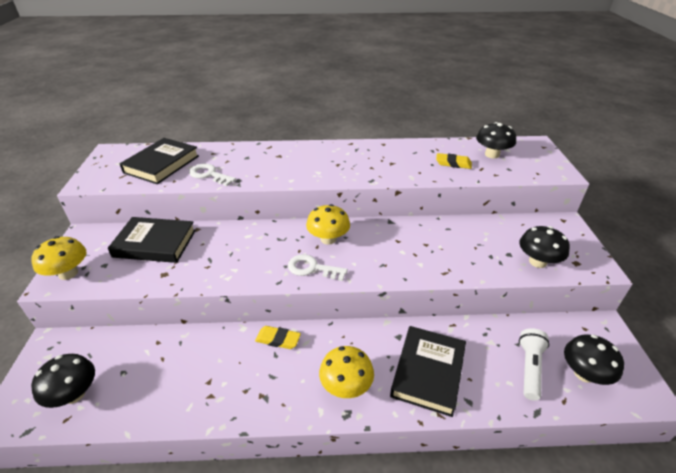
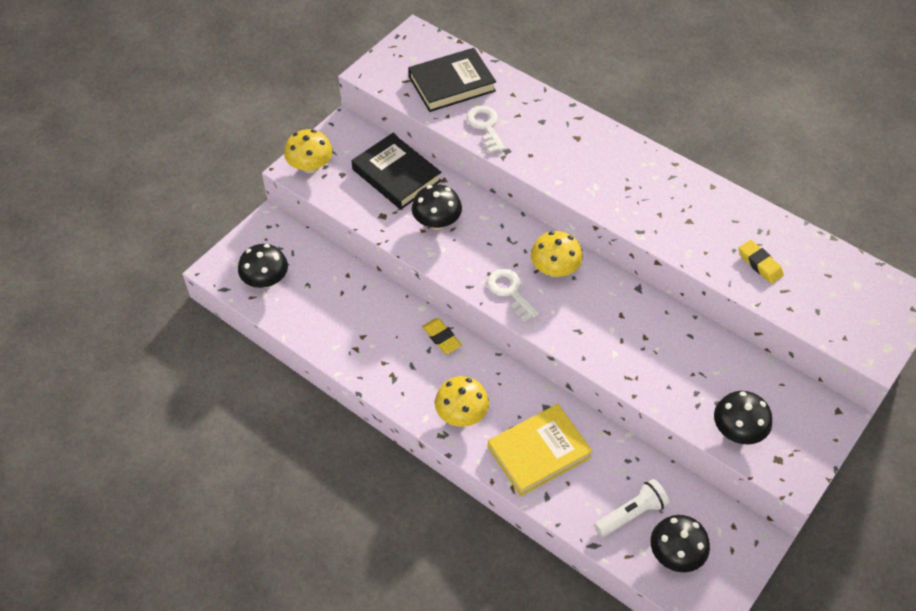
camera: 40 degrees right, 15 degrees up
(428, 372) = (539, 452): black book -> yellow book
(492, 154) = (825, 280): black mushroom -> black mushroom (437, 222)

